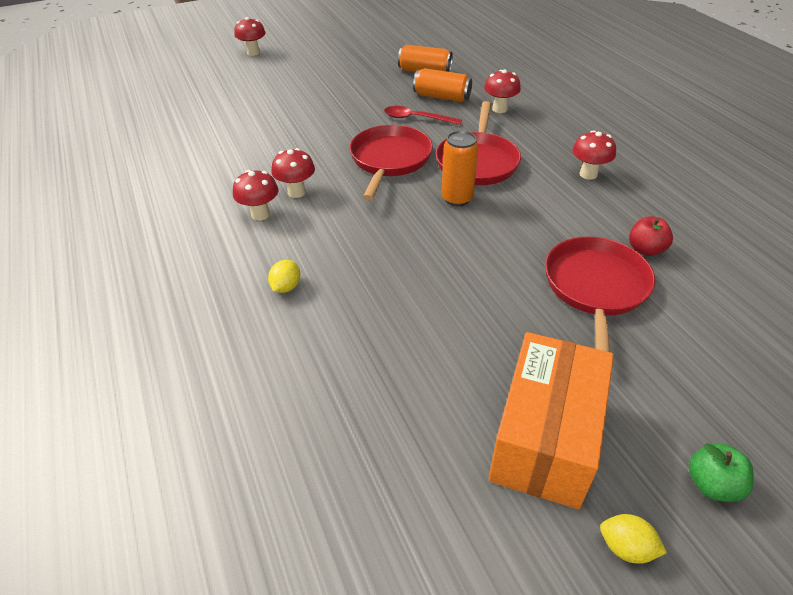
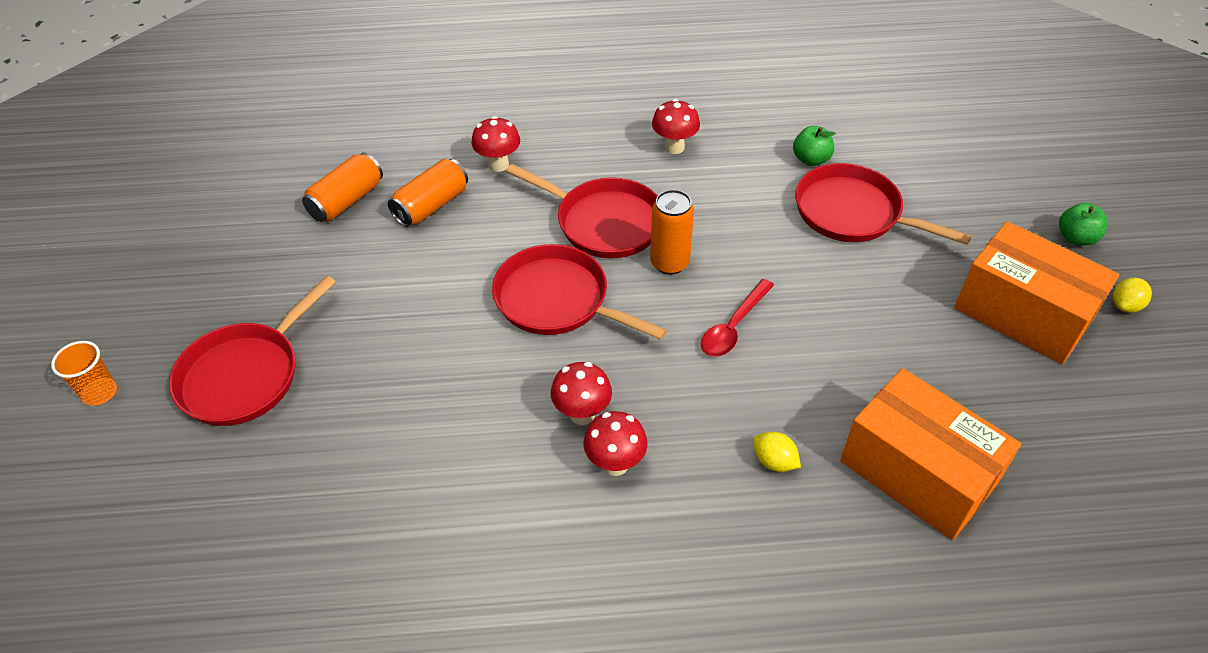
camera: 70 degrees left, 5 degrees up
(253, 52) = (99, 393): red mushroom -> orange cup
(279, 82) = (245, 375): none -> red pan
(302, 374) = (917, 473): none -> orange box
(416, 118) = (471, 246): red spoon -> red spoon (733, 326)
(645, 249) = (811, 159): red apple -> green apple

